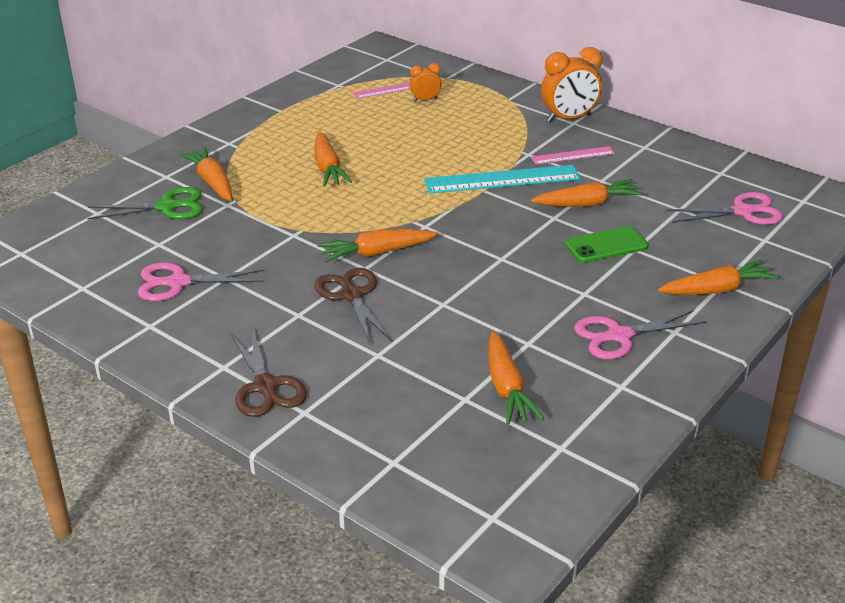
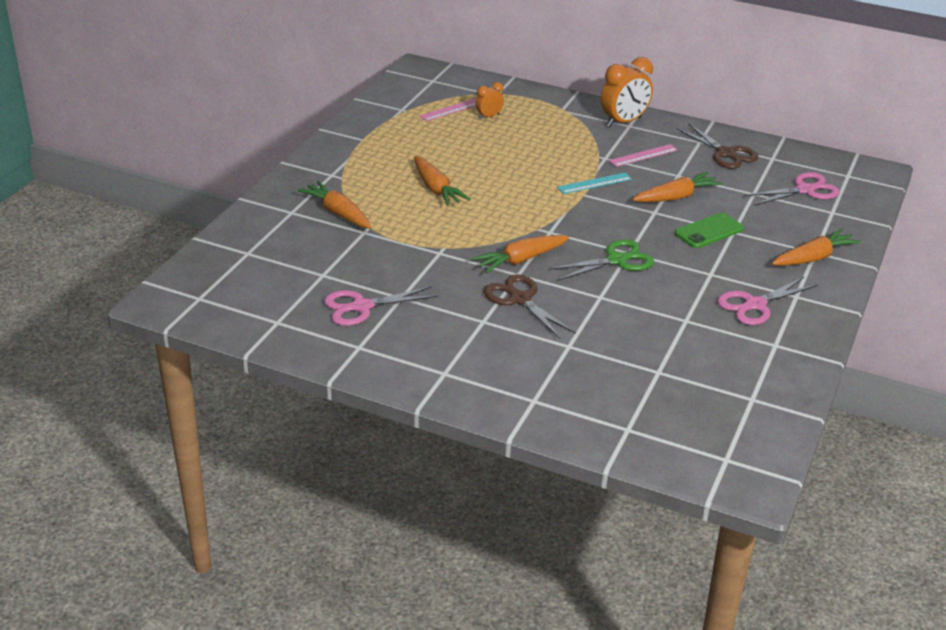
camera: 15 degrees left, 0 degrees up
(167, 207) = (310, 240): green scissors -> green scissors (616, 260)
(265, 386) = (490, 384): brown scissors -> brown scissors (725, 153)
(502, 179) = (594, 183): turquoise ruler -> turquoise ruler, size x0.56
(506, 388) = (687, 358): orange carrot -> none

